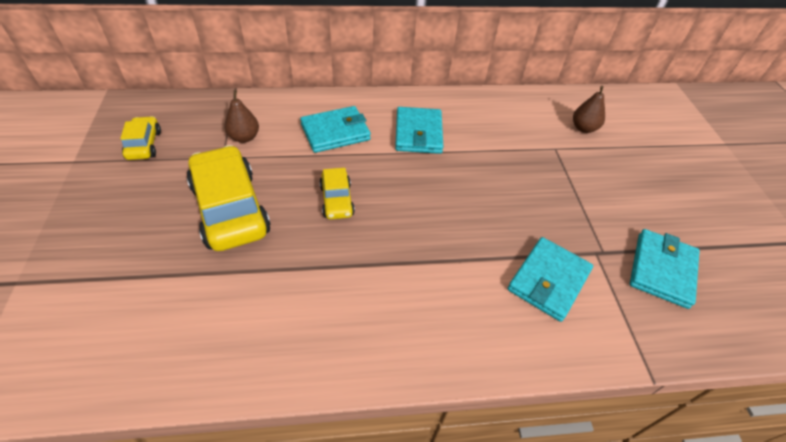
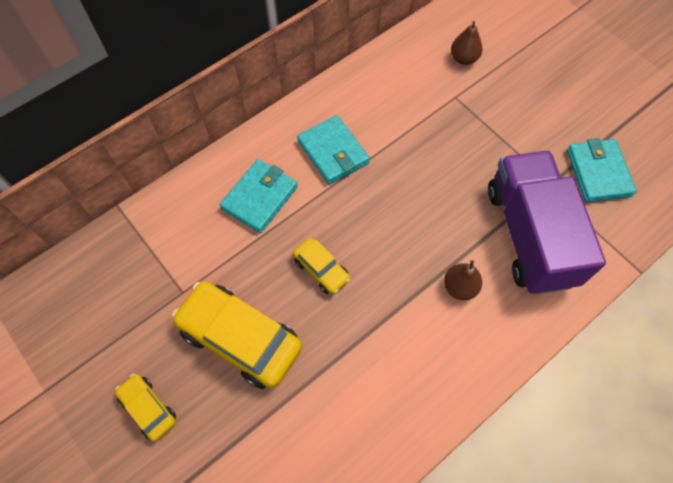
camera: 30 degrees left, 15 degrees up
(144, 145) = (94, 328): yellow car -> yellow car (148, 408)
(244, 137) = (182, 258): brown pear -> brown pear (460, 287)
(548, 280) = (529, 235): turquoise wallet -> purple truck

